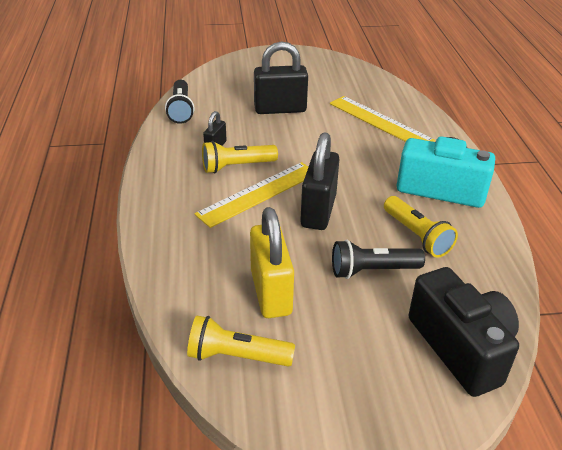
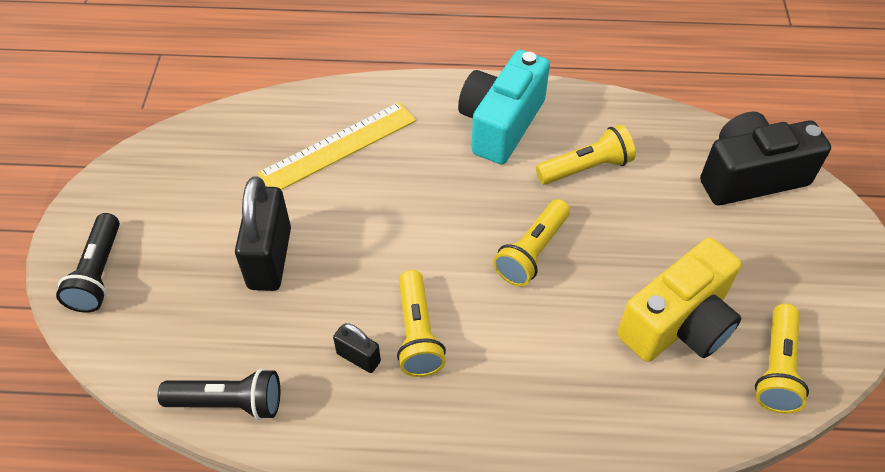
camera: 80 degrees left, 15 degrees up
(258, 193) = (487, 313): yellow ruler -> none
(271, 292) = (678, 323): yellow padlock -> yellow camera
(318, 211) = (532, 252): black padlock -> yellow flashlight
(372, 271) = (643, 221): black flashlight -> black flashlight (98, 273)

